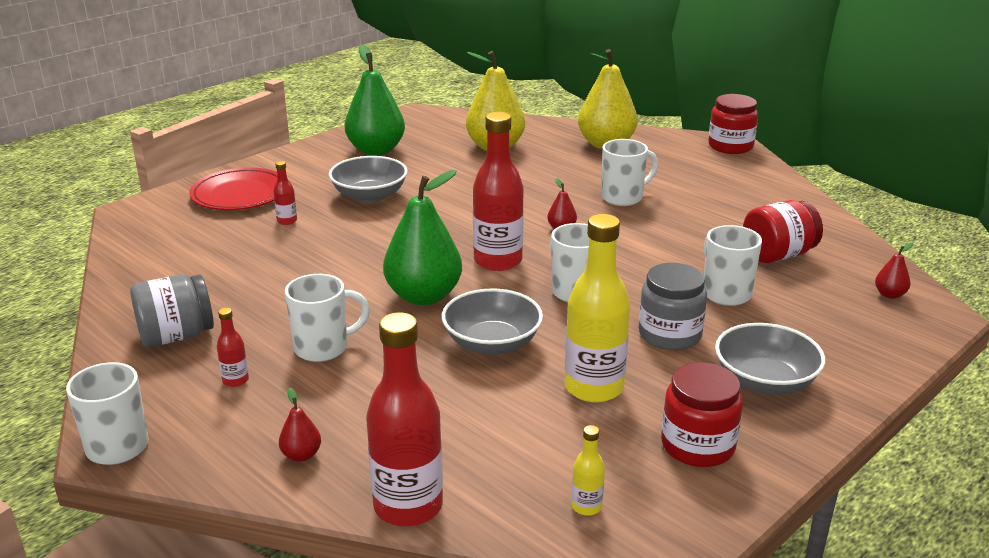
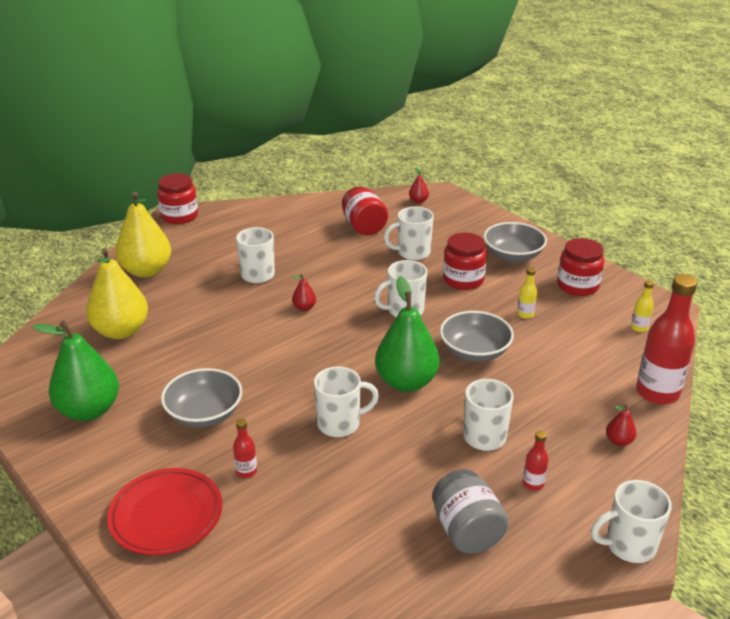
camera: 85 degrees left, 5 degrees up
(351, 261) = (340, 424): none -> white mug
(498, 261) = (353, 342): red bottle -> none
(593, 387) = (525, 314): yellow bottle -> yellow bottle, size x0.44
(669, 335) = (463, 280): grey jar -> red jar

